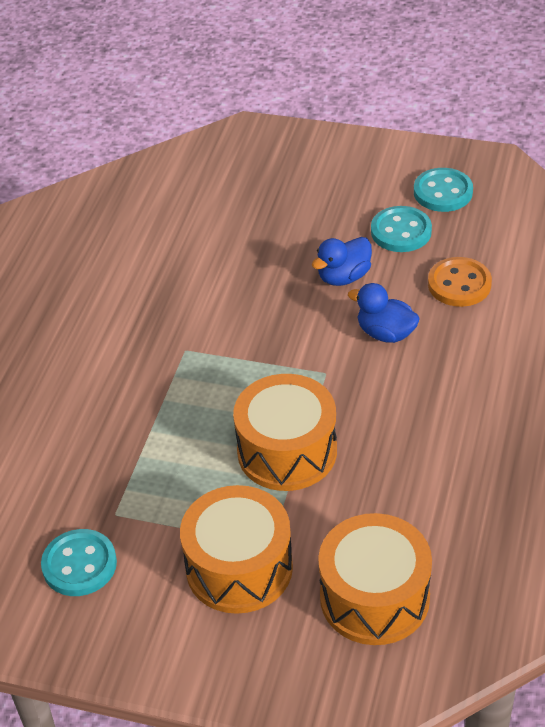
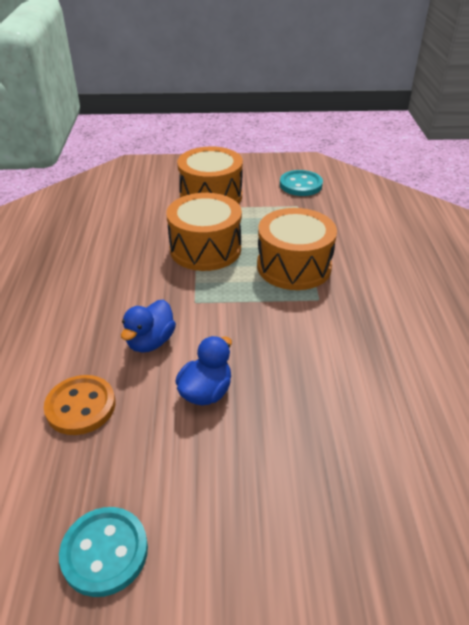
camera: 160 degrees right, 5 degrees down
(374, 597) = (130, 196): orange drum -> orange drum (294, 266)
(385, 333) = (150, 342): blue duck -> blue duck turned 105 degrees clockwise
(401, 231) = (154, 466): turquoise button -> none

